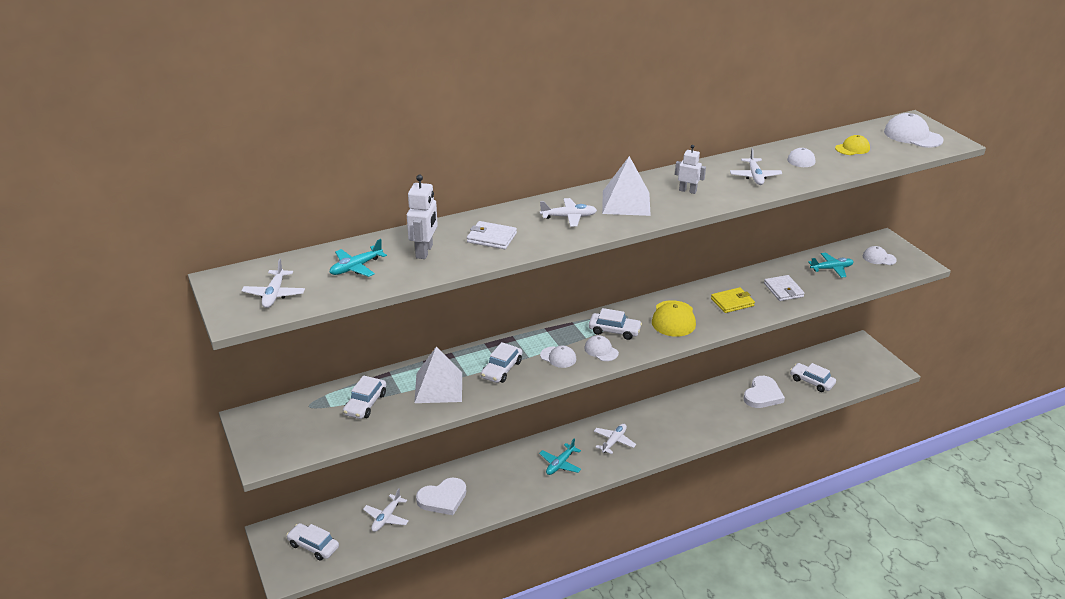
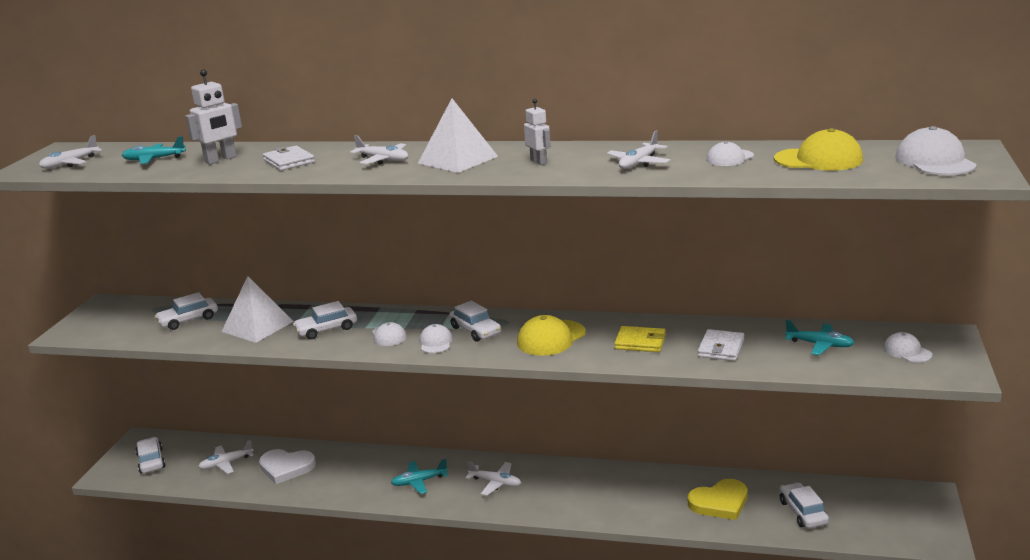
camera: 40 degrees right, 10 degrees down
(614, 441) = (496, 483): white plane -> white plane turned 45 degrees clockwise
(762, 395) = (719, 502): white heart -> yellow heart
(852, 148) = (818, 160): yellow cap -> yellow cap, size x1.65

